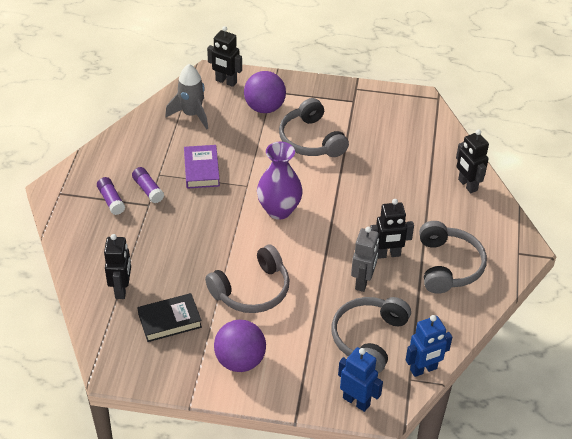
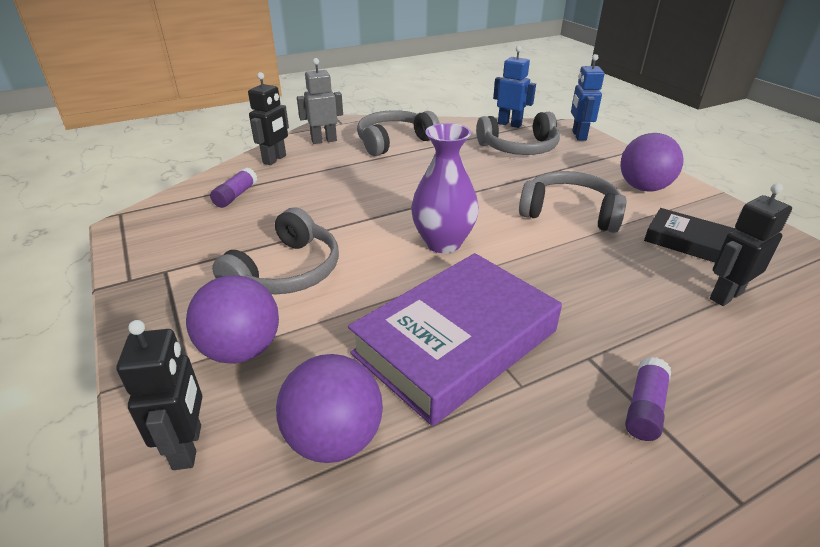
camera: 125 degrees left, 10 degrees down
(148, 190) = (566, 377): purple glue stick -> purple glue stick (236, 195)
(191, 114) = (334, 438): grey rocket -> purple ball
(201, 170) = (456, 342): purple book -> purple book, size x1.91
(363, 282) = (467, 167): grey robot -> grey robot (324, 140)
(388, 254) = (418, 167): black robot -> none

